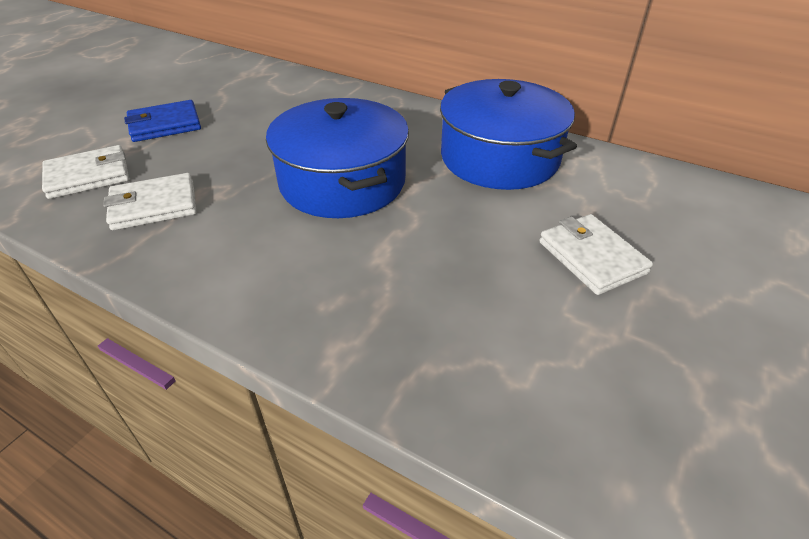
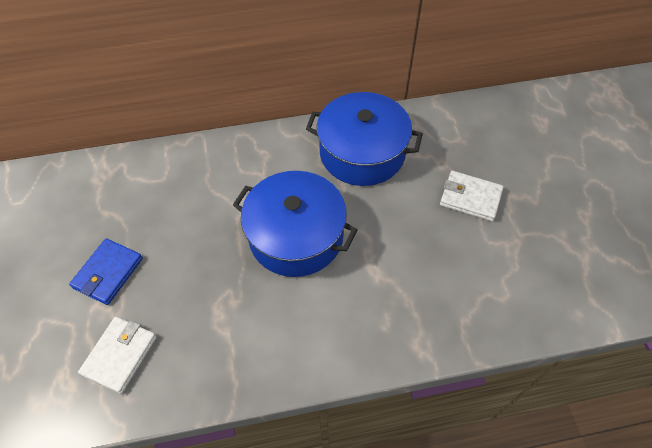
camera: 40 degrees left, 15 degrees up
(154, 206) = (203, 341): white wallet -> none

